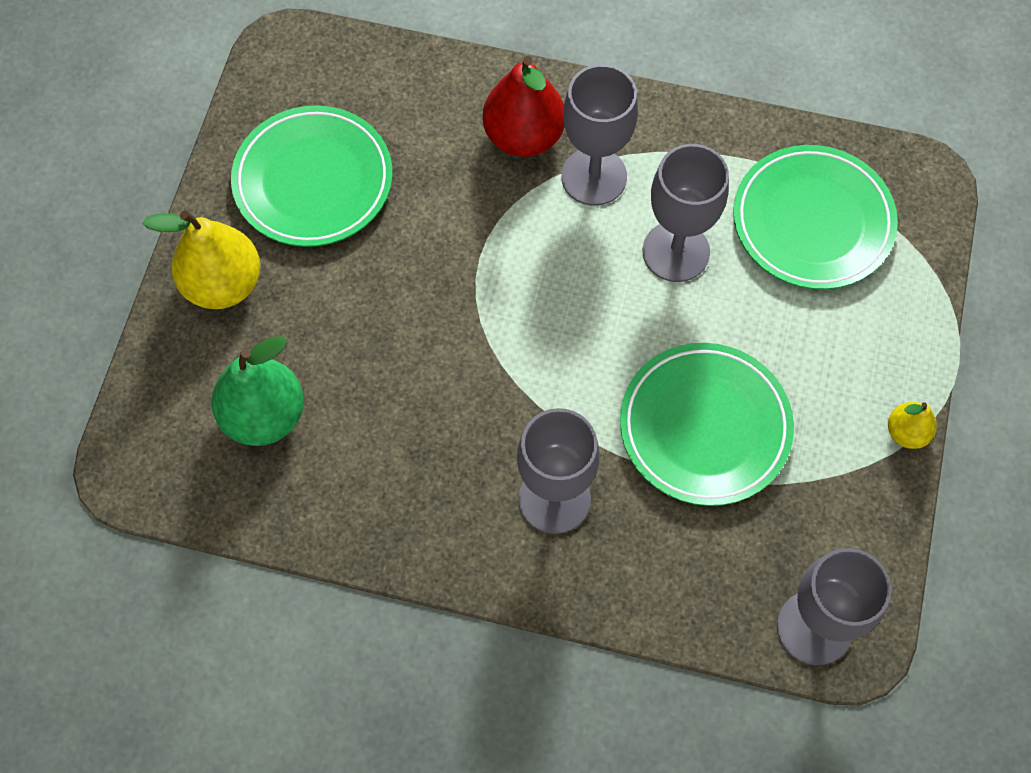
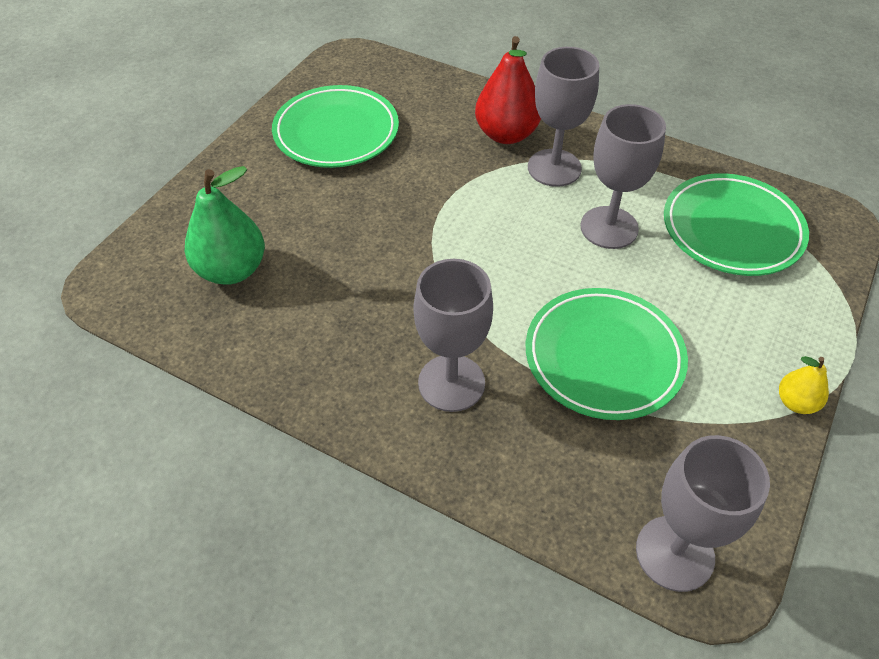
camera: 15 degrees right, 15 degrees down
(223, 284) = (241, 180): yellow pear -> none

